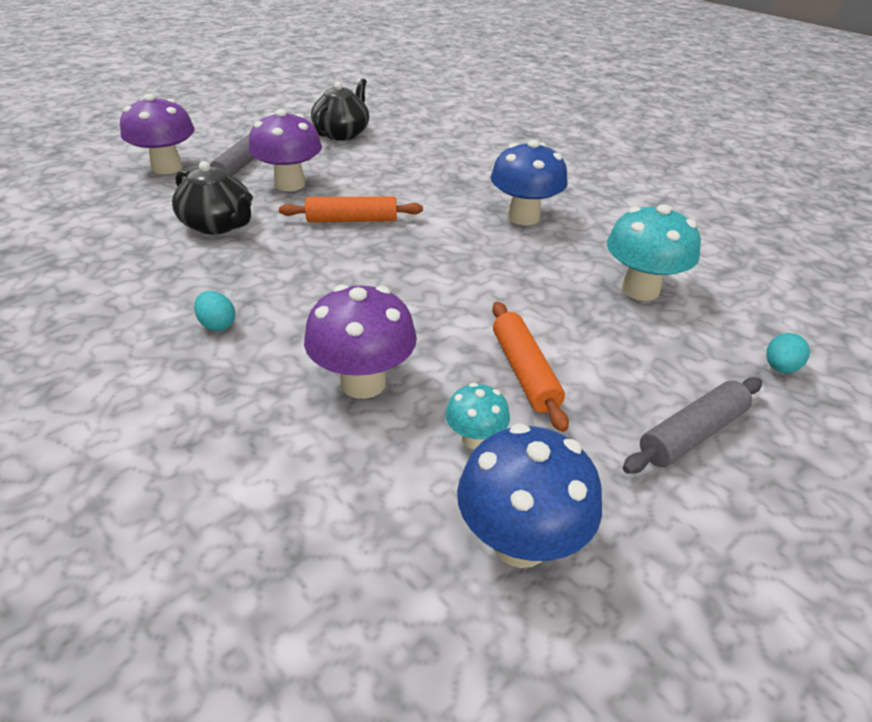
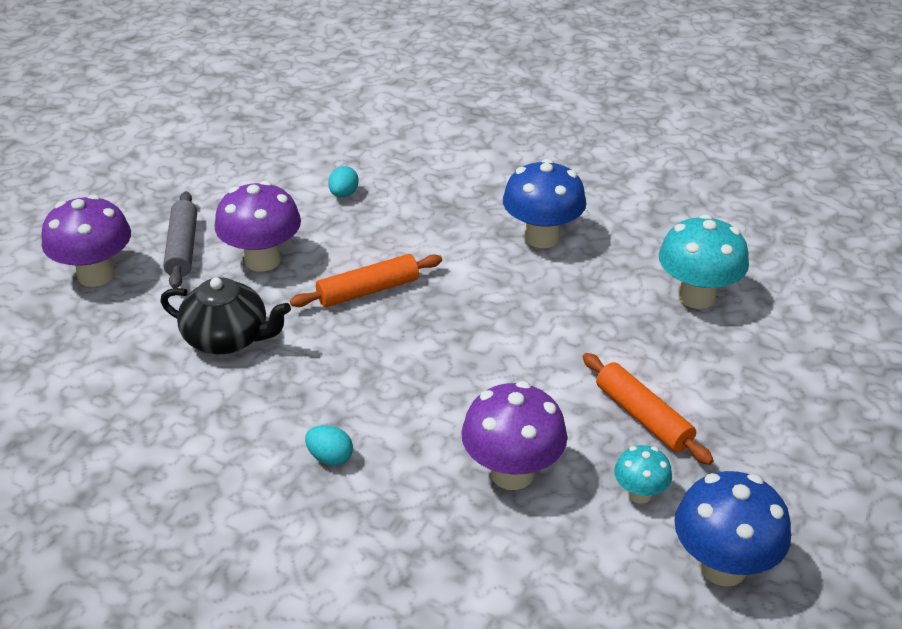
camera: 20 degrees left, 0 degrees up
(342, 133) = (264, 166): black teapot -> none
(691, 434) = (804, 432): grey rolling pin -> none
(780, 368) = (845, 346): turquoise egg -> turquoise egg (343, 194)

